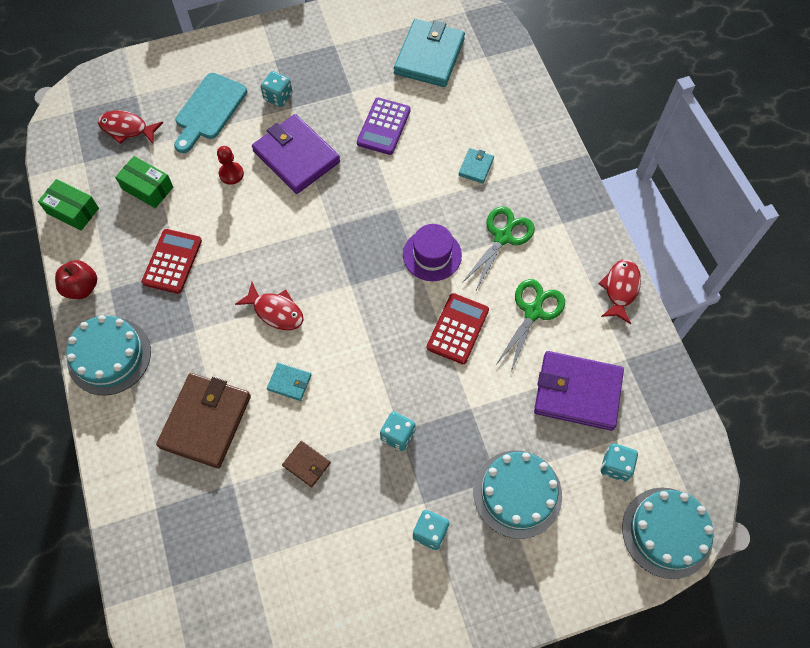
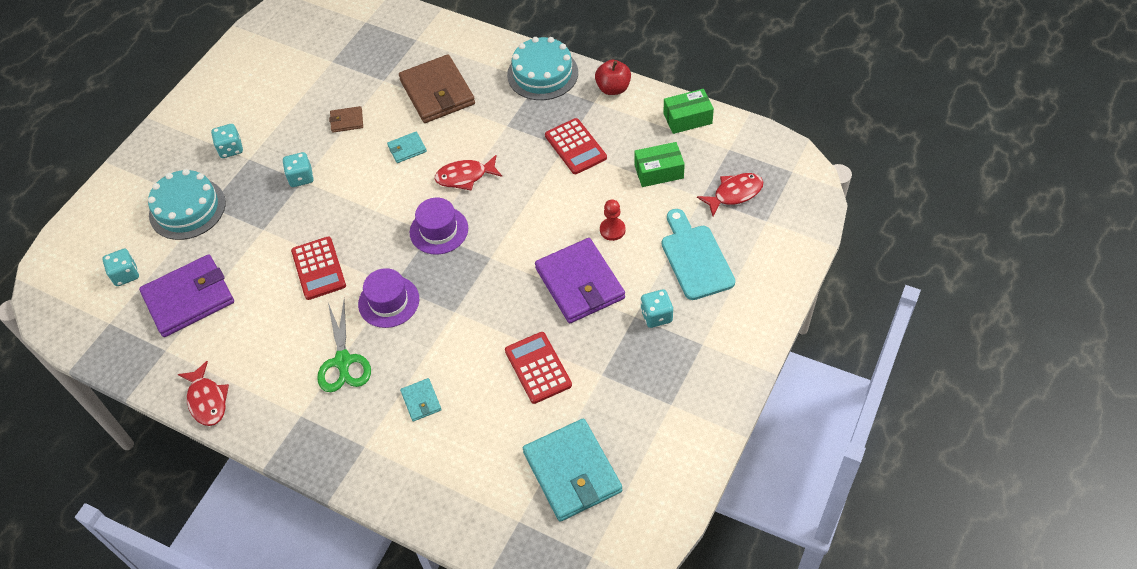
camera: 140 degrees right, 10 degrees down
(296, 156) = (579, 283): purple wallet -> purple wallet turned 60 degrees clockwise
(342, 281) = (439, 230): none -> purple hat
(384, 126) = (538, 368): purple calculator -> red calculator
(533, 312) = (268, 325): green scissors -> none
(667, 532) = (61, 264): turquoise cake -> none

